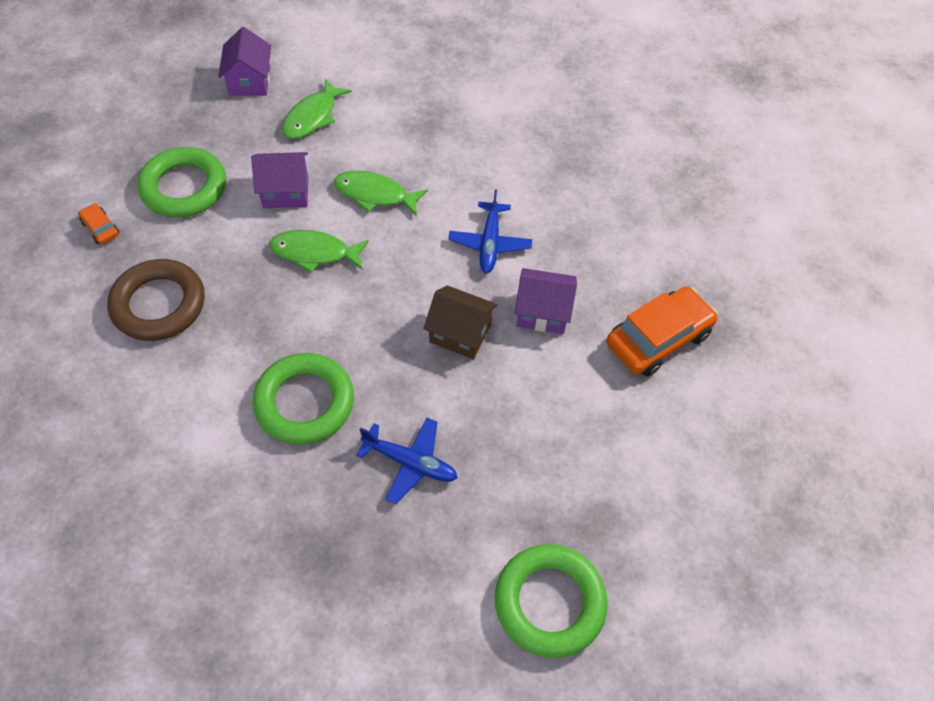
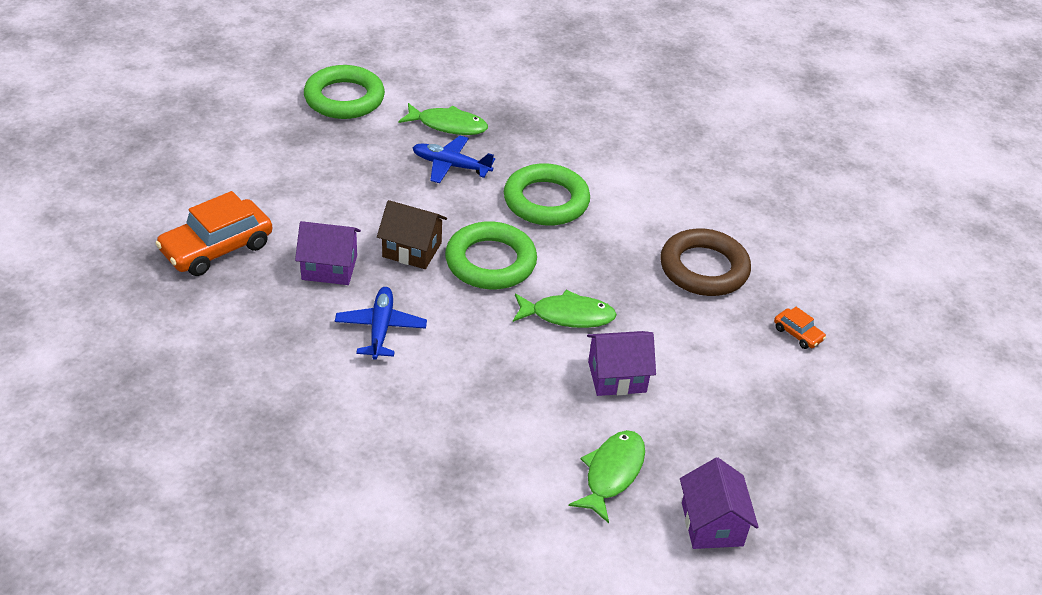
camera: 175 degrees right, 15 degrees down
(184, 187) = (732, 378): green ring -> green ring (490, 262)
(375, 194) = (514, 377): green fish -> green fish (448, 125)

